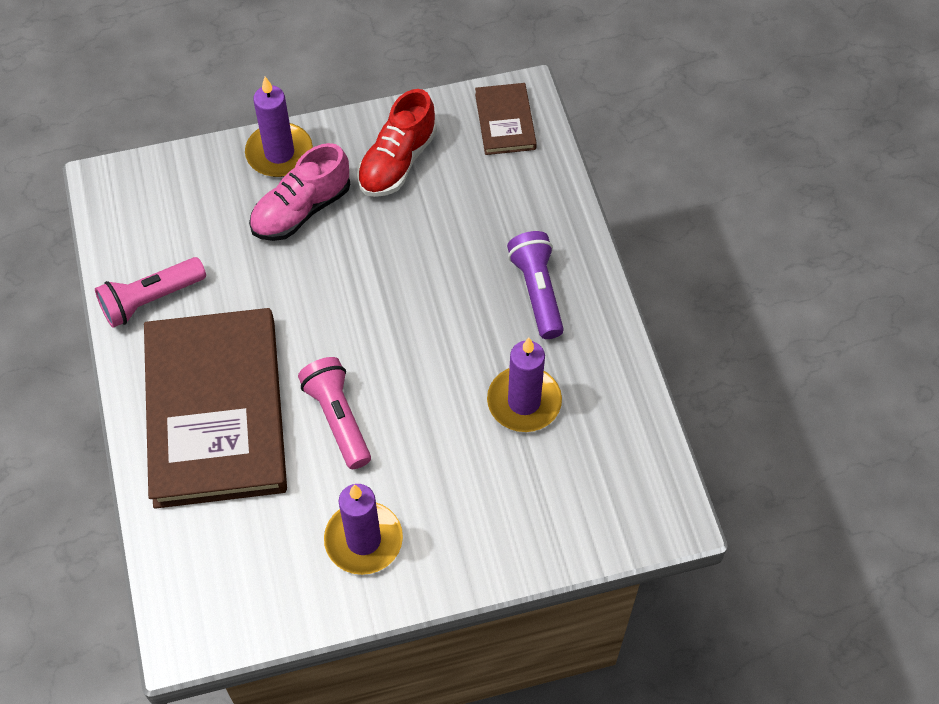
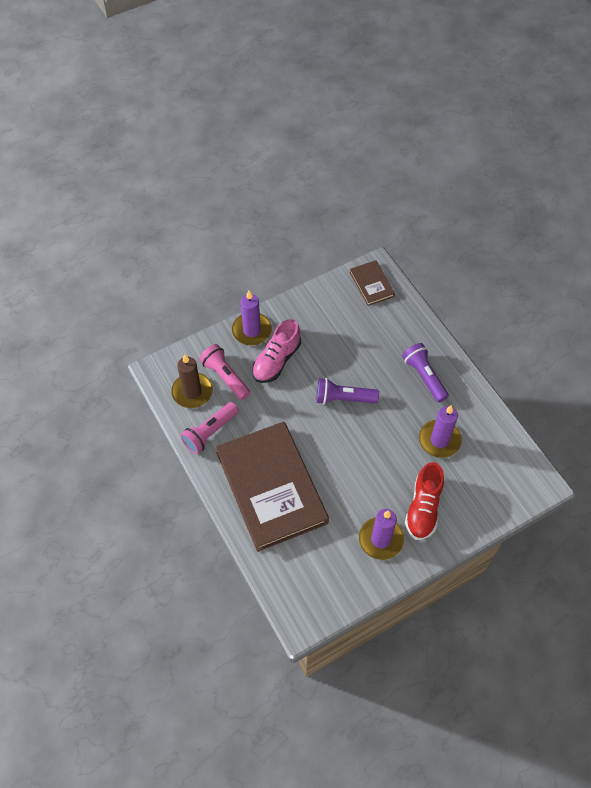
camera: 15 degrees left, 0 degrees up
(147, 229) = (192, 392): none -> brown candle
(338, 418) = (341, 474): pink flashlight -> pink flashlight (225, 376)
(388, 296) = (343, 398): none -> purple flashlight
(397, 161) = (320, 320): red shoe -> red shoe (423, 508)

